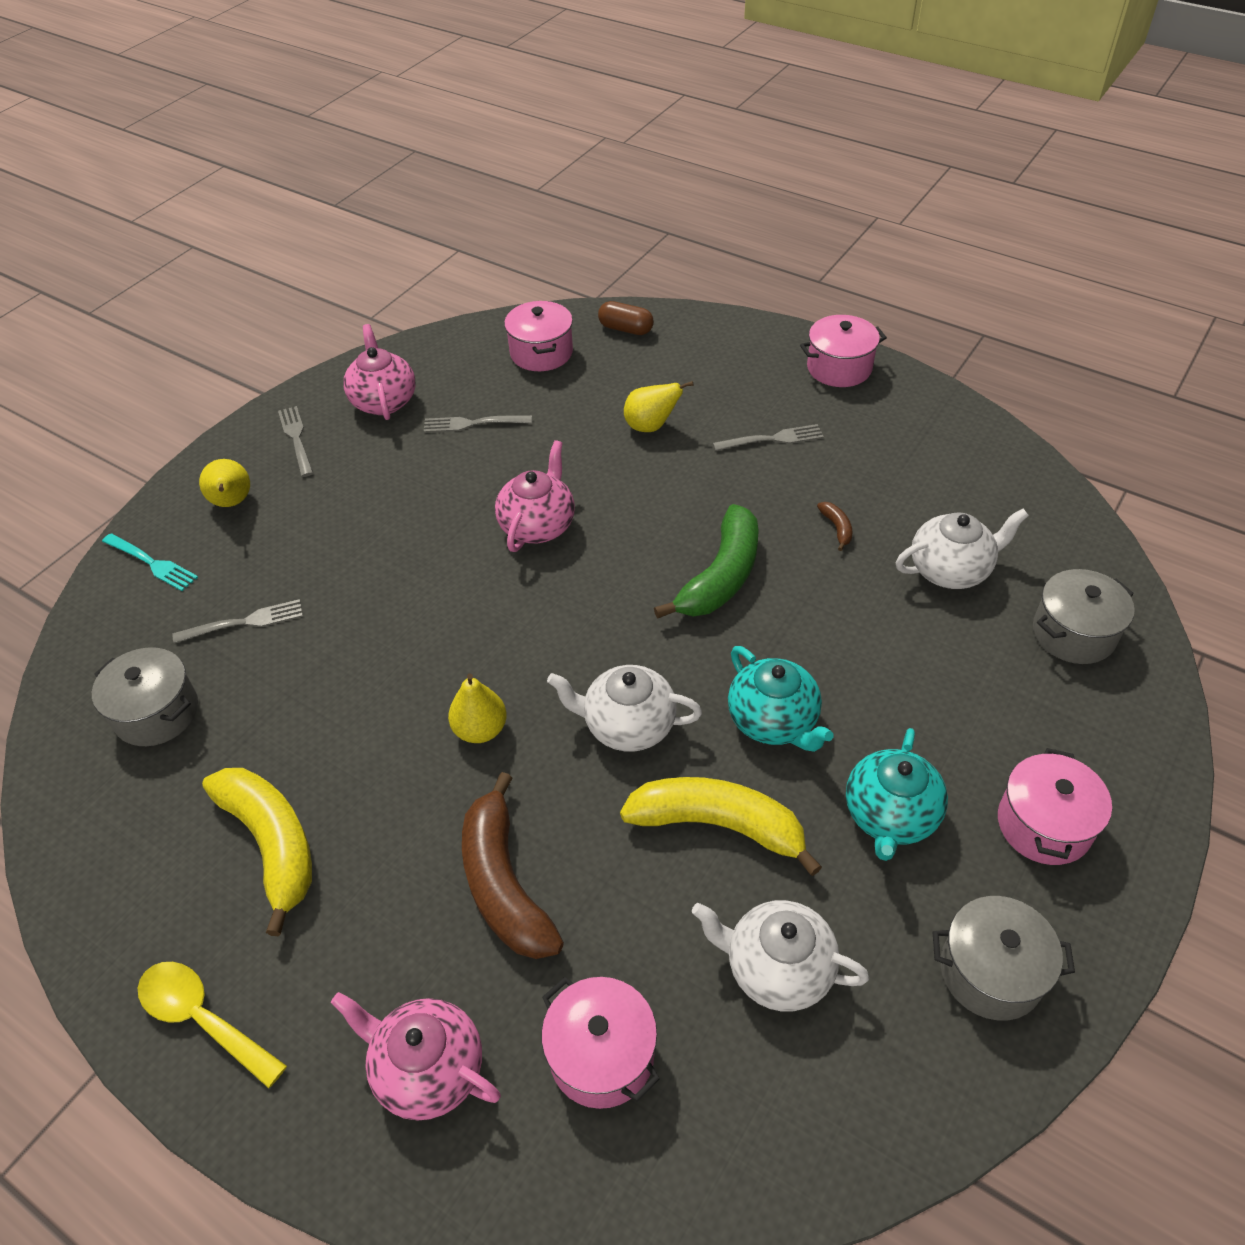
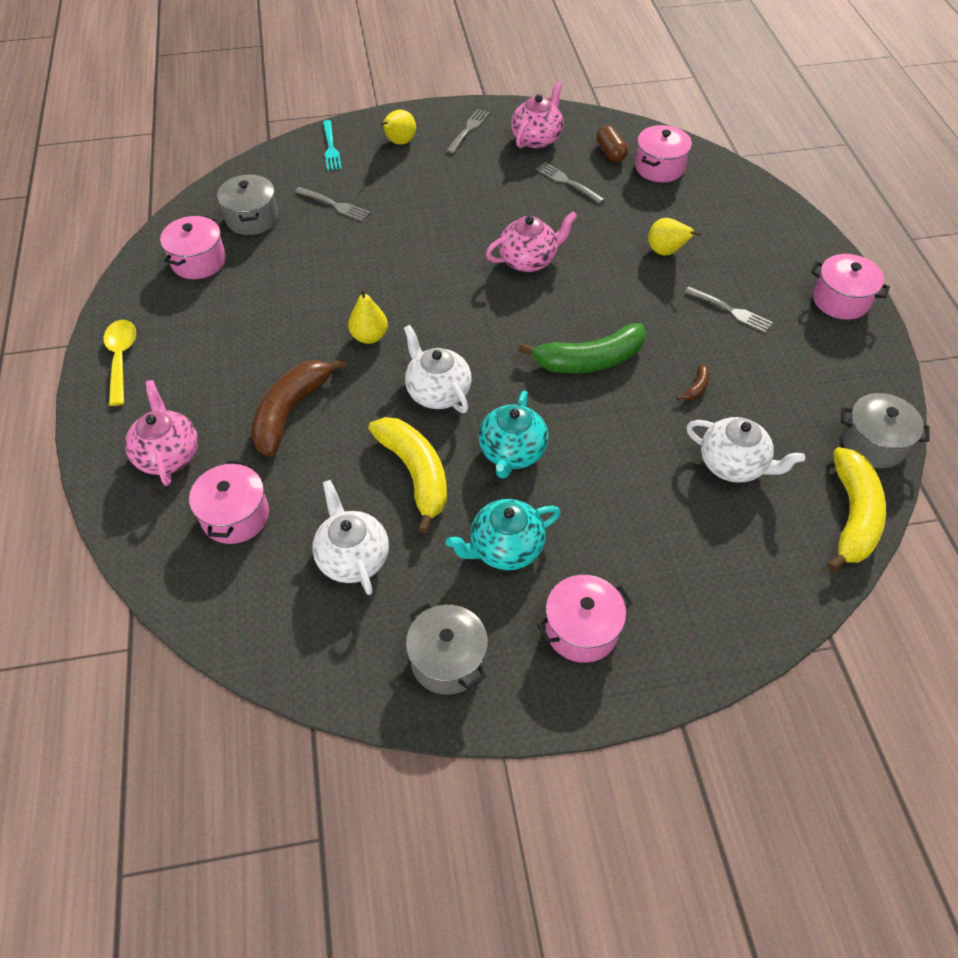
camera: 45 degrees right, 5 degrees up
(150, 816) = (198, 261): none -> pink pot
(272, 844) = (226, 312): yellow banana -> yellow banana (852, 516)
(626, 329) = (731, 186): brown capsule -> brown capsule (610, 152)
(1073, 633) = (759, 560): grey pot -> grey pot (873, 443)

